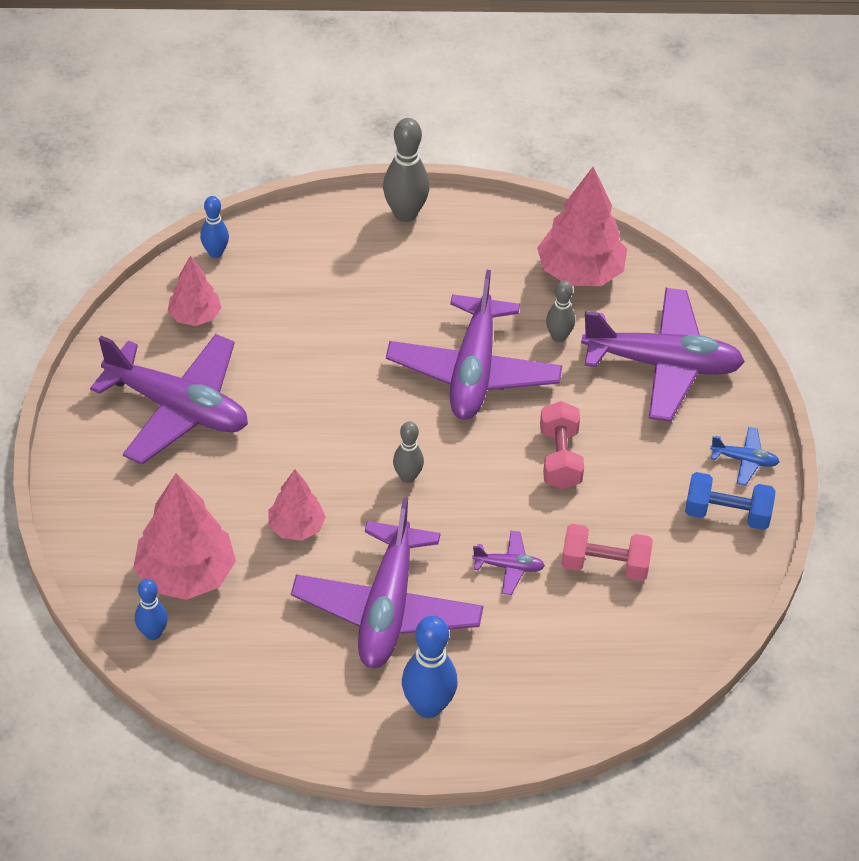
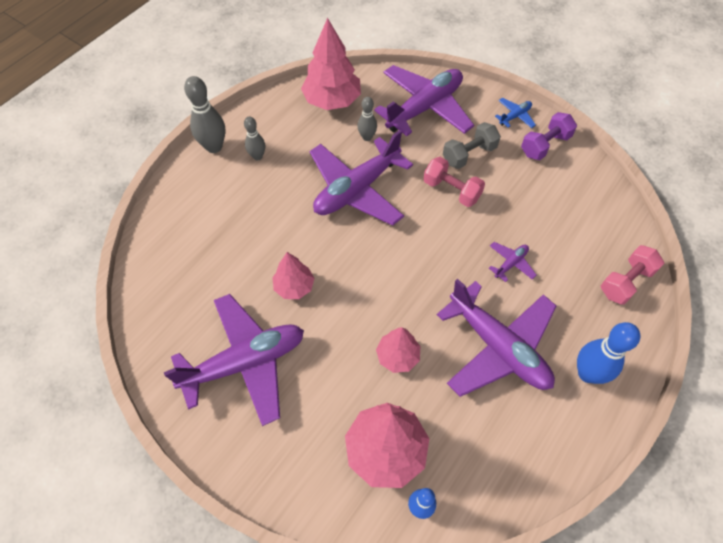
camera: 50 degrees left, 10 degrees up
(195, 316) = (181, 302): pink tree -> pink tree (294, 286)
(215, 253) = (143, 258): blue bowling pin -> none
(407, 477) = (406, 271): grey bowling pin -> grey bowling pin (257, 156)
(473, 371) = (357, 189): purple plane -> purple plane turned 90 degrees clockwise
(604, 565) = (541, 218): pink dumbbell -> pink dumbbell (625, 282)
(632, 446) = (469, 154): none -> grey dumbbell
(727, 514) = (545, 145): blue dumbbell -> purple dumbbell

